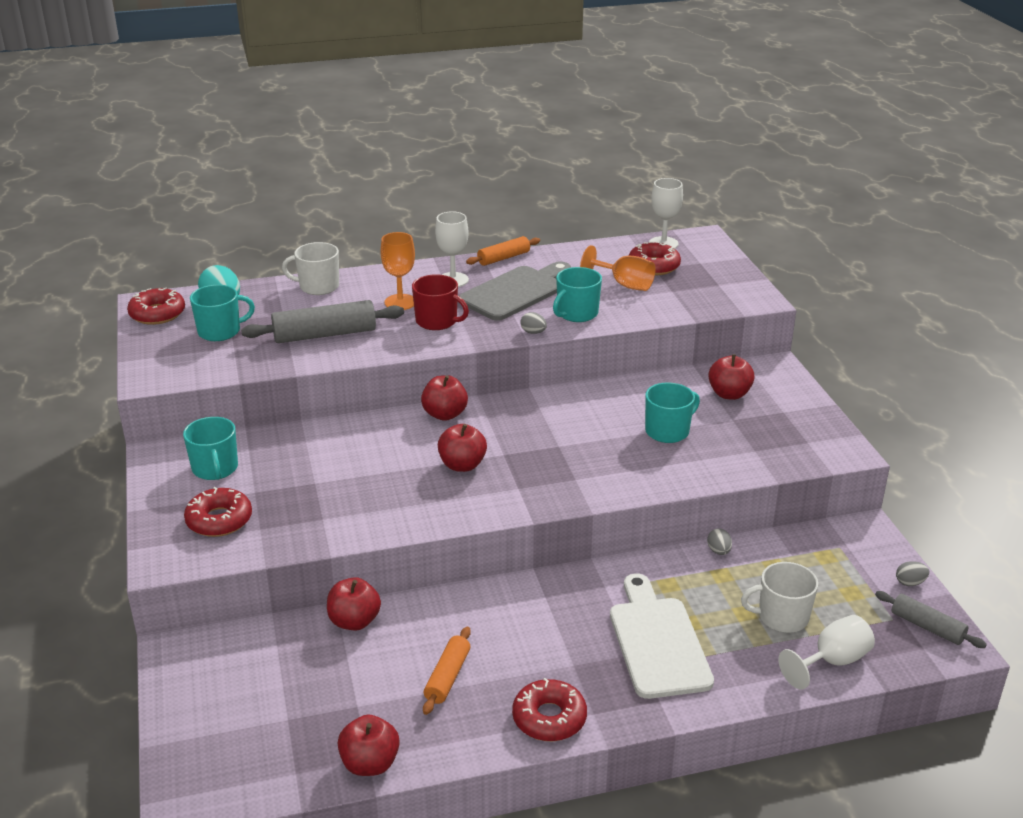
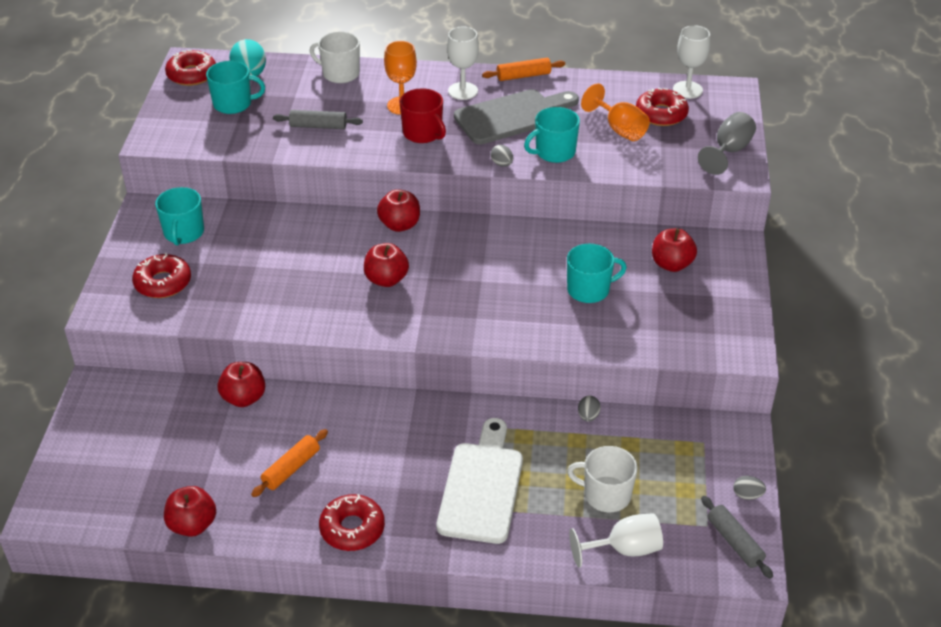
camera: 20 degrees right, 10 degrees up
(325, 334) = (318, 126): grey rolling pin -> grey rolling pin, size x0.60
(735, 284) = (729, 151): none -> grey goblet

